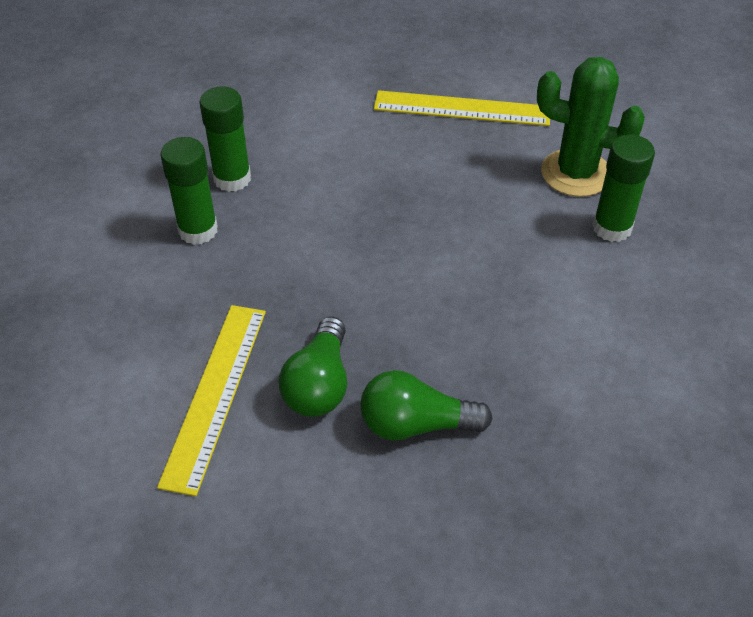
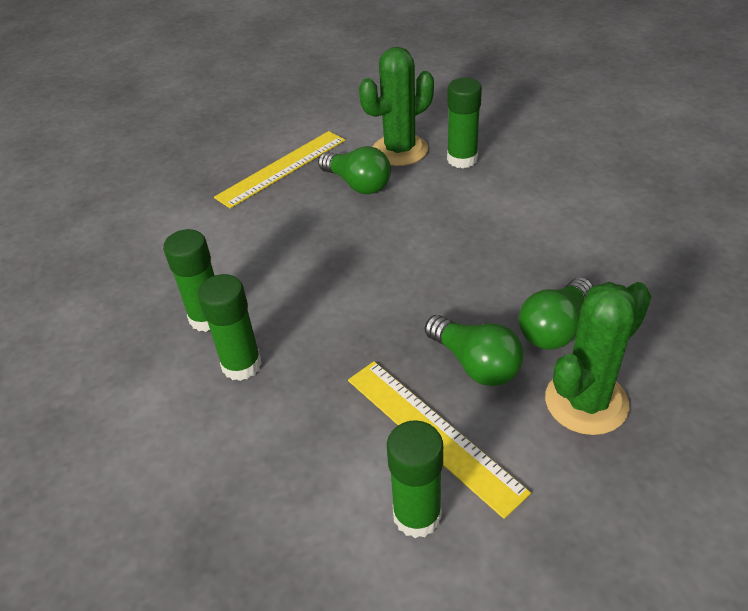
camera: 50 degrees left, 5 degrees down
(123, 427) = (417, 515): none -> green glue stick
(335, 492) = (586, 402): none -> green cactus
(491, 172) = (358, 184): none -> green light bulb

